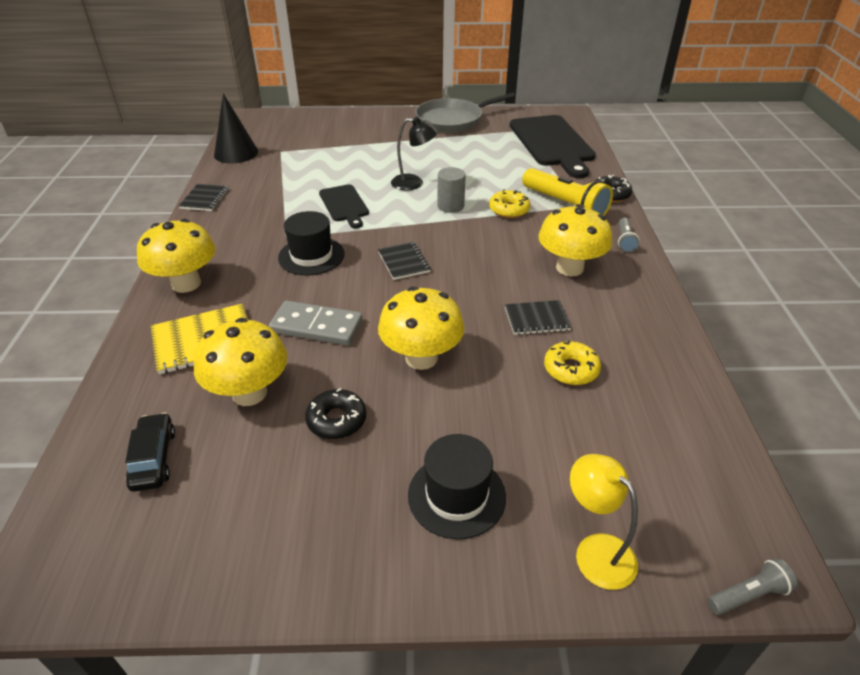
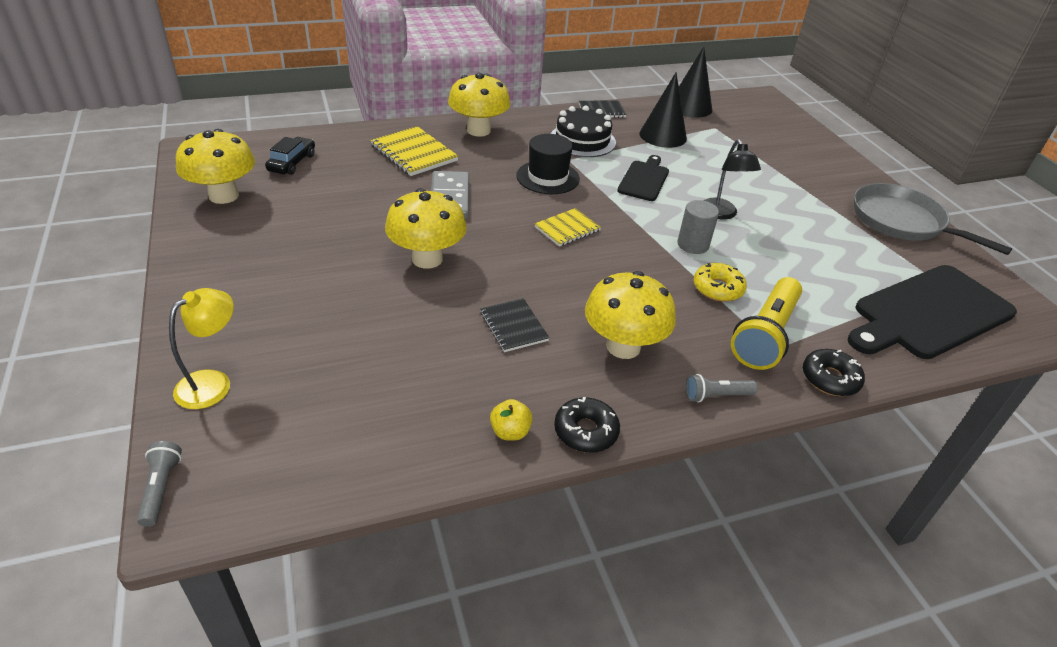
camera: 70 degrees right, 0 degrees up
(154, 458) = (292, 163): black car -> black car turned 45 degrees counterclockwise
(249, 393) = (362, 184): yellow mushroom -> yellow mushroom (224, 196)
(255, 222) = (582, 140): none -> black cake
(277, 178) = (663, 136): none -> black cone
(336, 420) = (341, 227): black donut -> black donut (585, 431)
(344, 205) = (644, 179): black cutting board -> black cutting board turned 150 degrees clockwise
(404, 262) = (567, 229): black notebook -> yellow notebook
(456, 495) = (268, 298): black hat -> none
(571, 369) = (440, 356): yellow donut -> none
(662, 343) = (510, 432): none -> yellow apple
(748, 595) = (161, 488): grey flashlight -> grey flashlight turned 150 degrees counterclockwise

